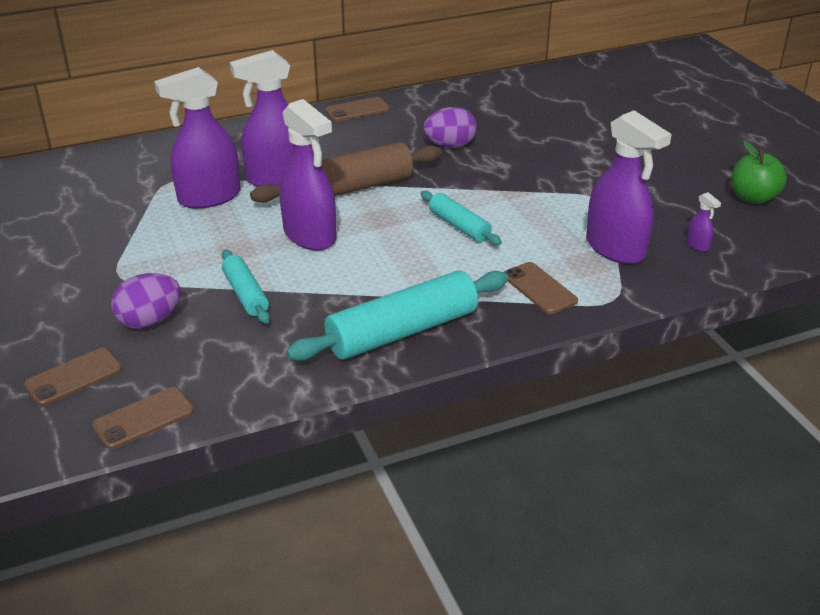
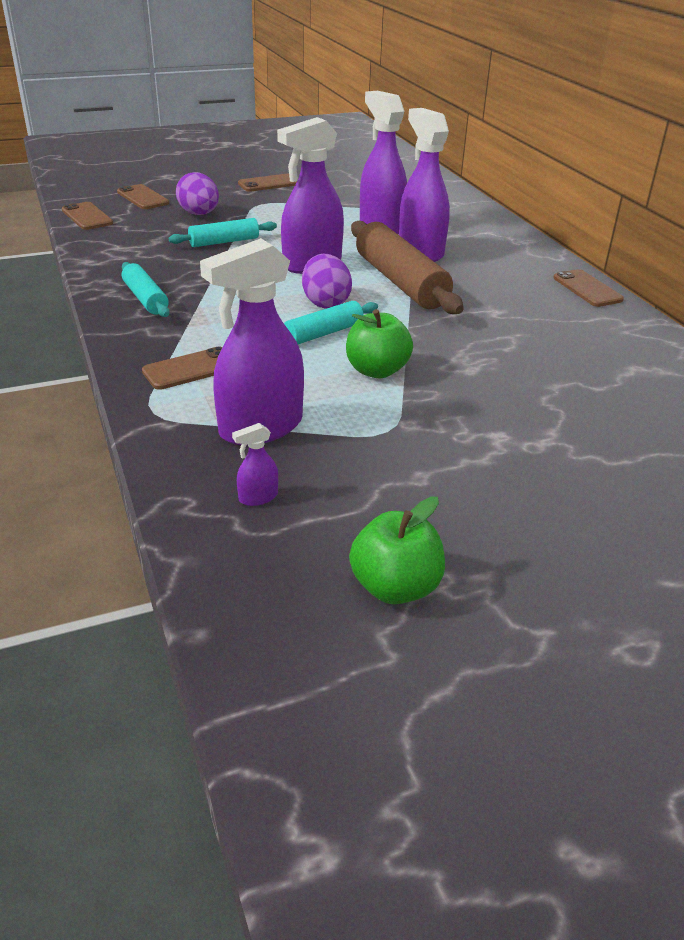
camera: 90 degrees right, 0 degrees up
(43, 275) = (268, 183): none -> brown phone
(402, 331) = (145, 299): turquoise rolling pin -> turquoise rolling pin, size x0.55
(450, 146) = (512, 338): purple egg -> purple egg (325, 303)
(516, 202) = (376, 371): none -> green apple

